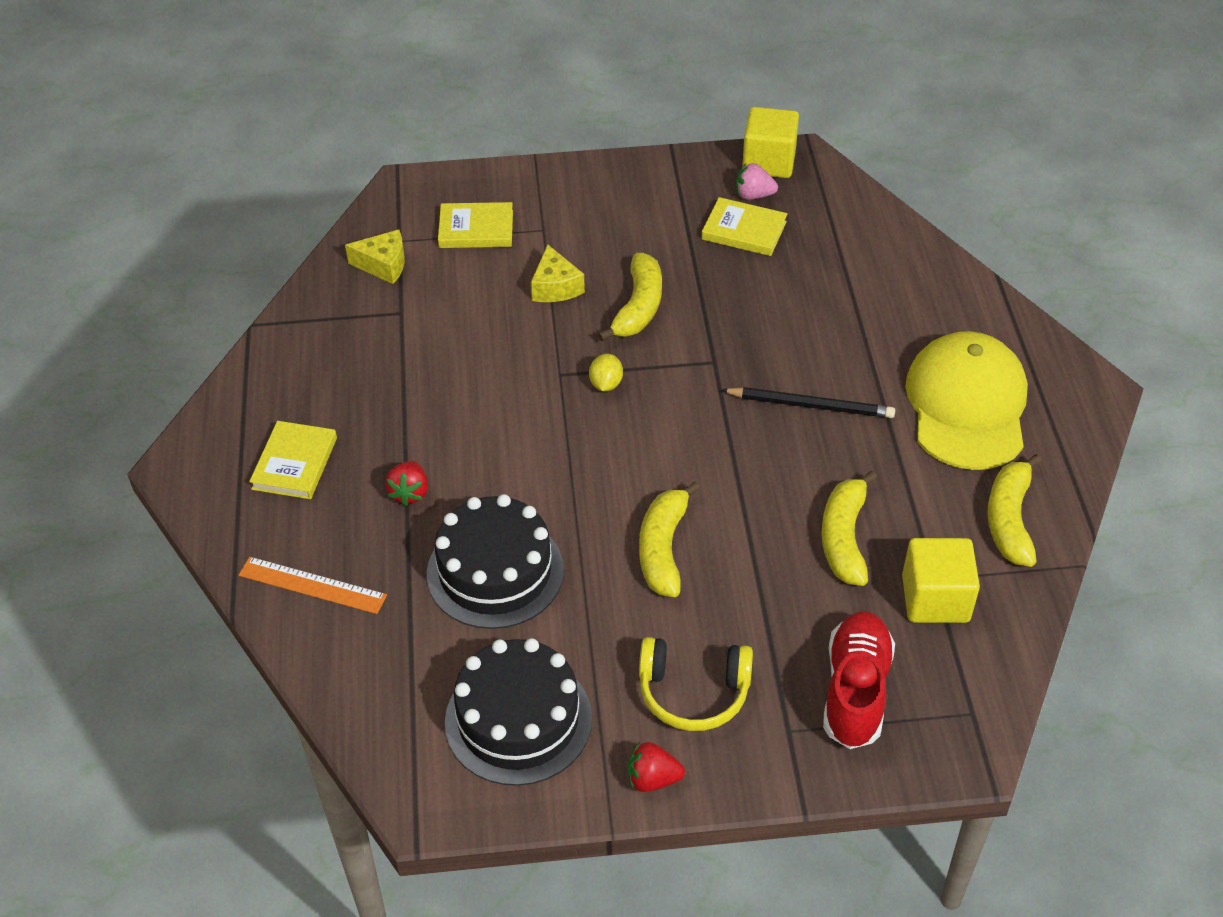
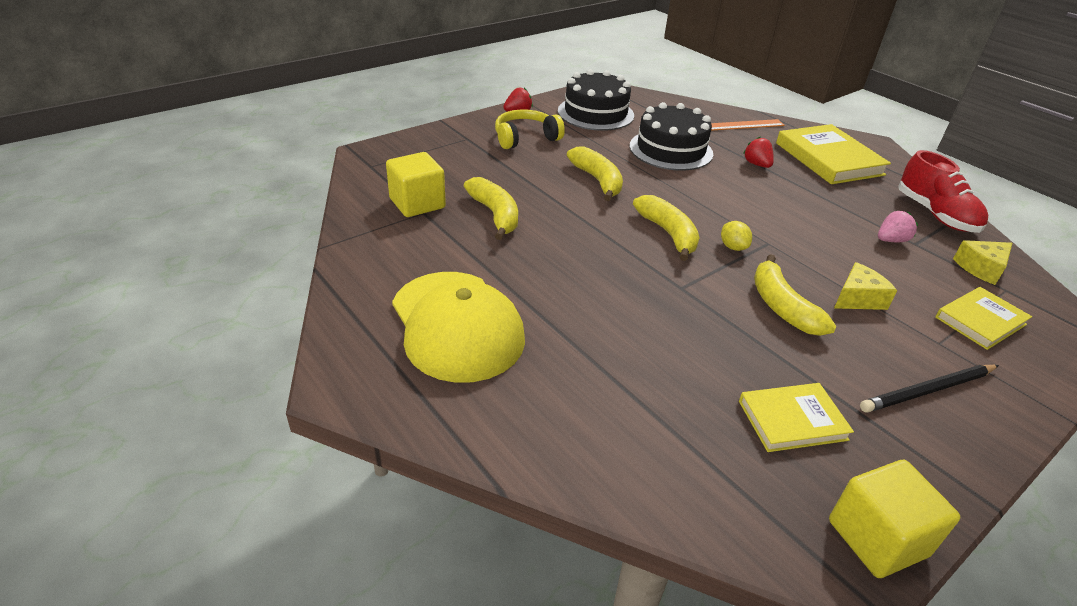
camera: 145 degrees right, 10 degrees down
(295, 463) = (828, 159): yellow book -> yellow book, size x1.66
(555, 287) = (857, 298): yellow cheese -> yellow cheese turned 105 degrees clockwise
(753, 195) = (834, 473): pink strawberry -> pink strawberry (891, 240)
(810, 405) = (582, 282): black pencil -> black pencil (928, 390)
(855, 691) = (442, 158): red shoe -> red shoe (935, 214)
(1009, 519) = (384, 257): yellow banana -> yellow banana (668, 234)

